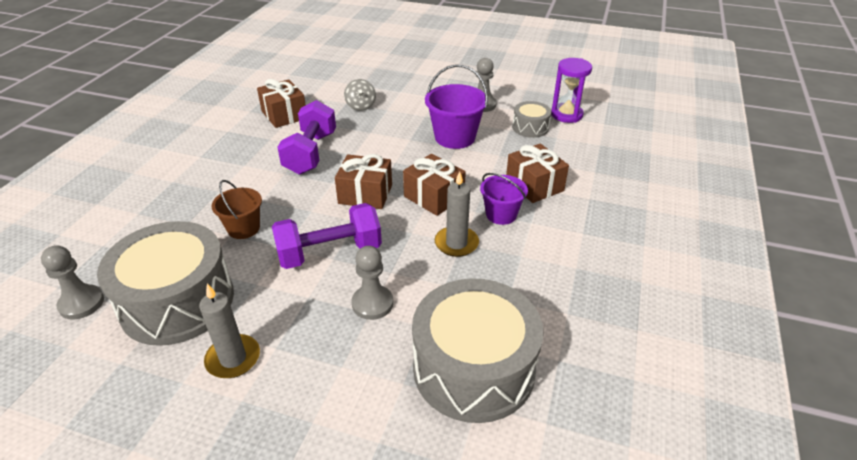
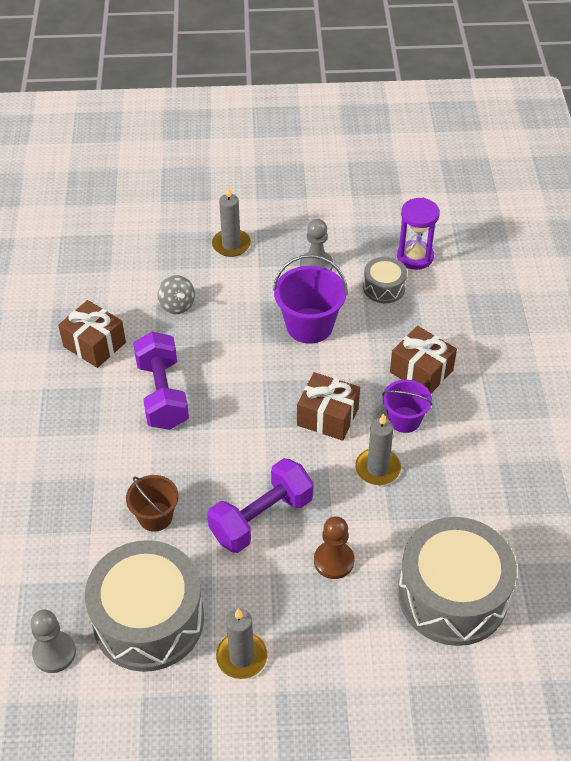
camera: 20 degrees left, 10 degrees up
(365, 194) = (255, 434): brown gift -> none
(372, 303) = (334, 561): grey pawn -> brown pawn
(424, 82) = (231, 245): none -> grey candle

